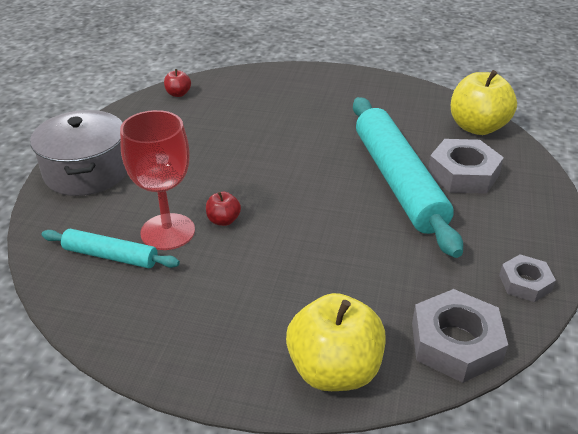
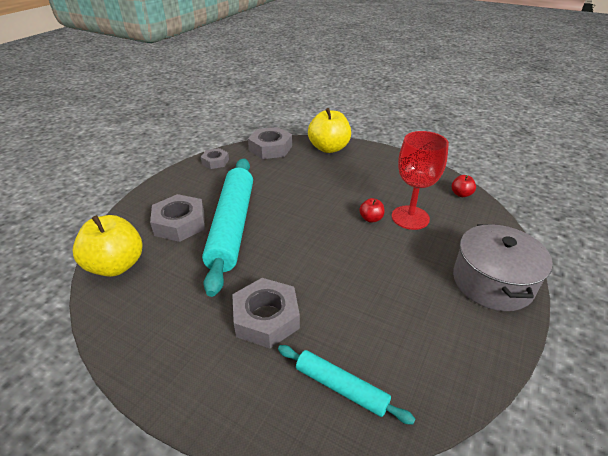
camera: 165 degrees left, 0 degrees up
(111, 256) = (446, 208): turquoise rolling pin -> turquoise rolling pin (341, 387)
(178, 94) = (417, 399): red apple -> red apple (461, 194)
(305, 115) = (266, 318): none -> grey nut

